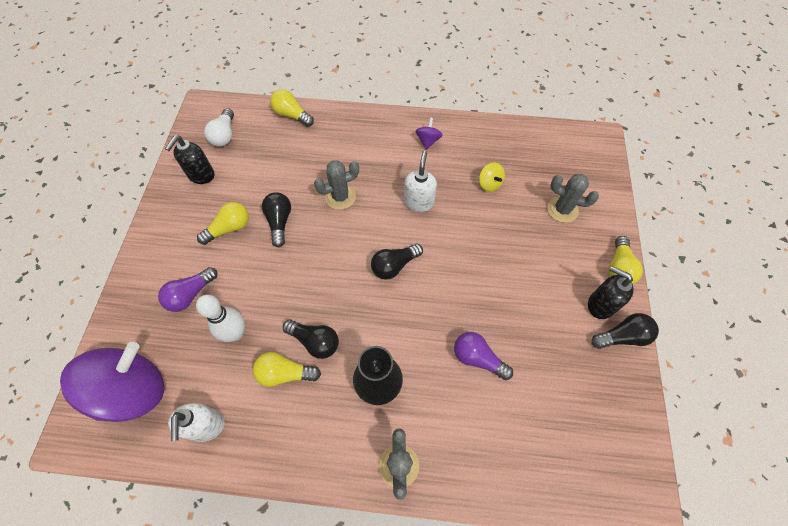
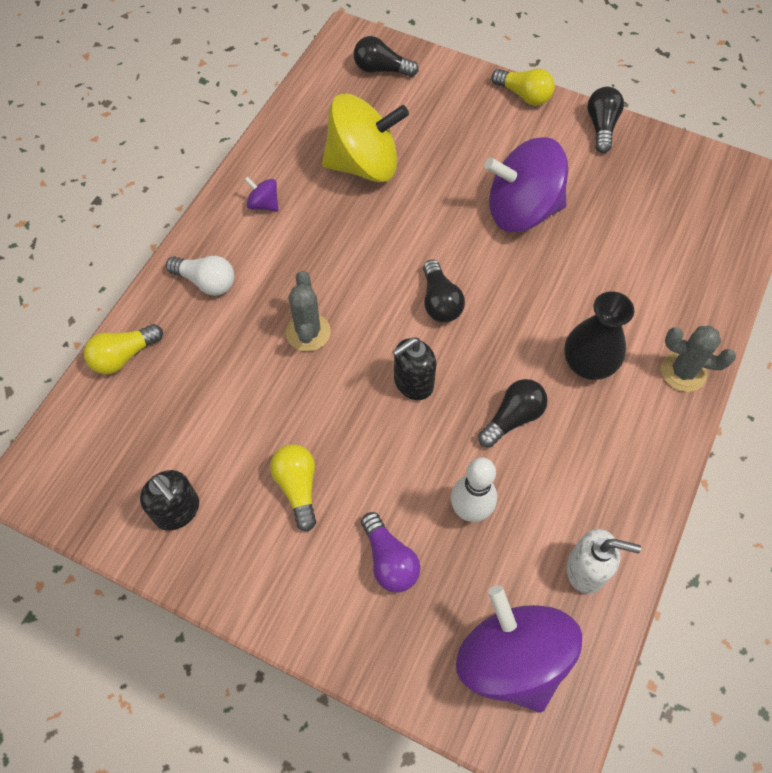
camera: 70 degrees left, 0 degrees up
(224, 135) = (112, 461): white light bulb -> white light bulb (206, 282)
(279, 222) = (316, 418): black light bulb -> black light bulb (381, 69)
(285, 373) = (544, 462): yellow light bulb -> none
(419, 202) = (357, 246): white soap dispenser -> none
(477, 358) = (586, 259): purple light bulb -> none
(489, 184) = (364, 165): yellow spinning top -> yellow spinning top, size x2.43
(501, 298) = (522, 210): none -> purple spinning top
(562, 210) = (432, 111): grey cactus -> none
(600, 305) = (560, 129): black soap dispenser -> black soap dispenser (413, 383)

